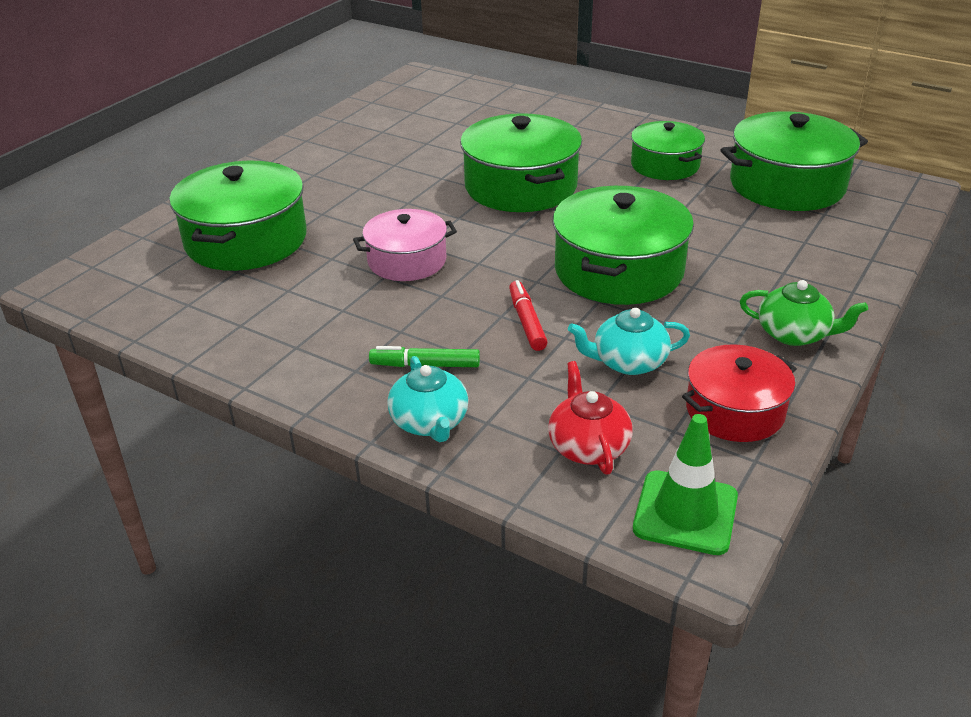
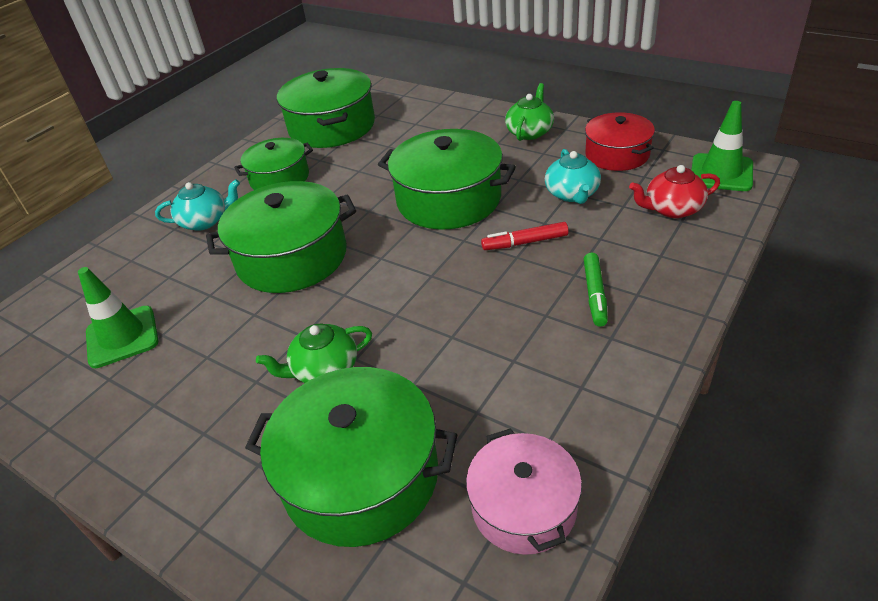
camera: 85 degrees left, 5 degrees up
(362, 216) = (324, 369): none -> green teapot
(407, 261) = (424, 323): pink pot -> pink pot (524, 506)
(428, 128) = (122, 337): none -> green traffic cone
(430, 422) = (670, 284): turquoise teapot -> turquoise teapot (205, 221)

